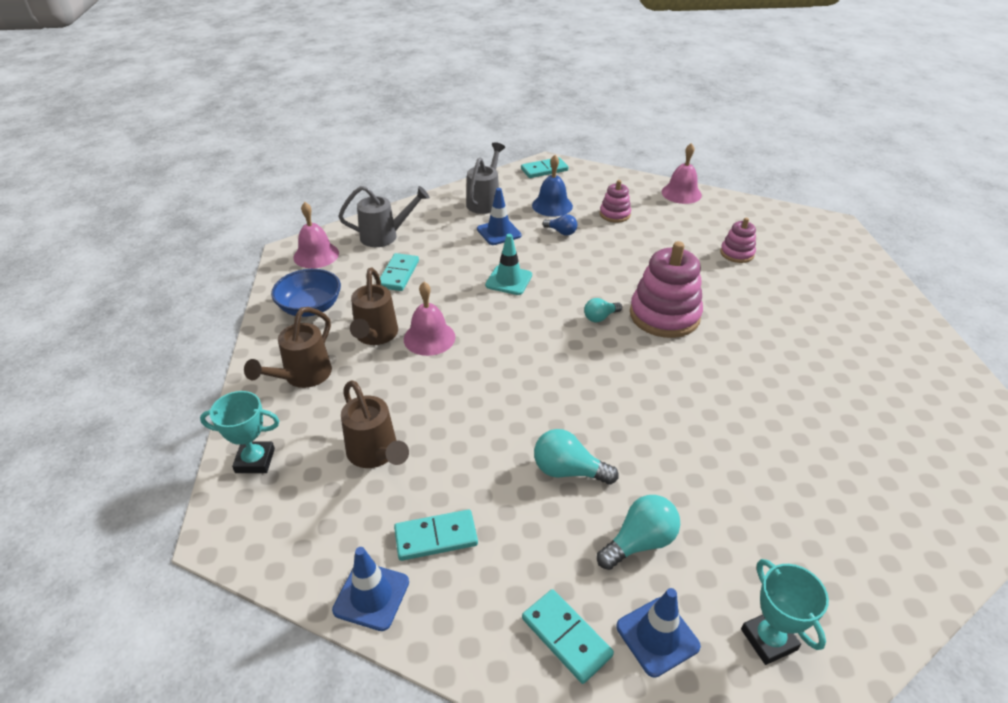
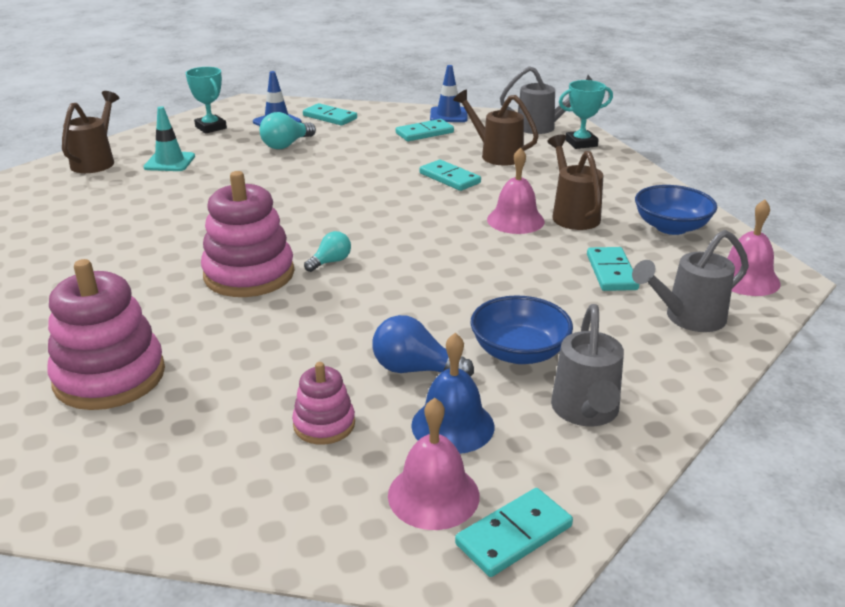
camera: 165 degrees right, 10 degrees down
(264, 519) = (542, 127): none -> grey watering can
(303, 376) = (605, 182): brown watering can -> brown watering can (96, 161)
(455, 415) = (449, 178): none -> turquoise domino
(499, 232) = (519, 352): blue traffic cone -> blue bowl
(509, 280) = (462, 285): turquoise traffic cone -> turquoise traffic cone (169, 162)
(561, 232) = (415, 369): blue light bulb -> blue light bulb, size x1.56
(568, 471) = (342, 164): turquoise light bulb -> none
(681, 193) = (172, 513): pink bell -> pink bell (433, 495)
(737, 253) = (109, 376): pink stacking toy -> pink stacking toy, size x1.88

